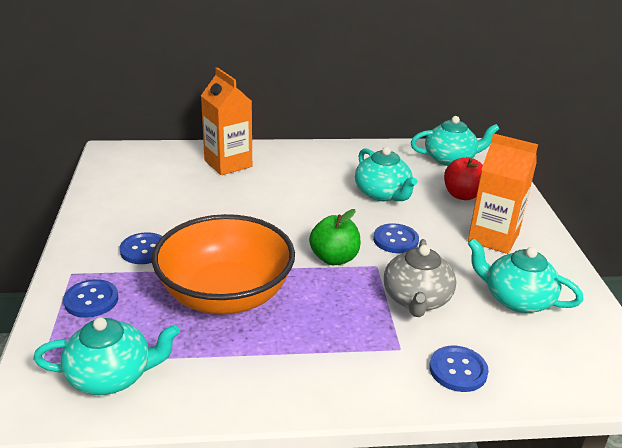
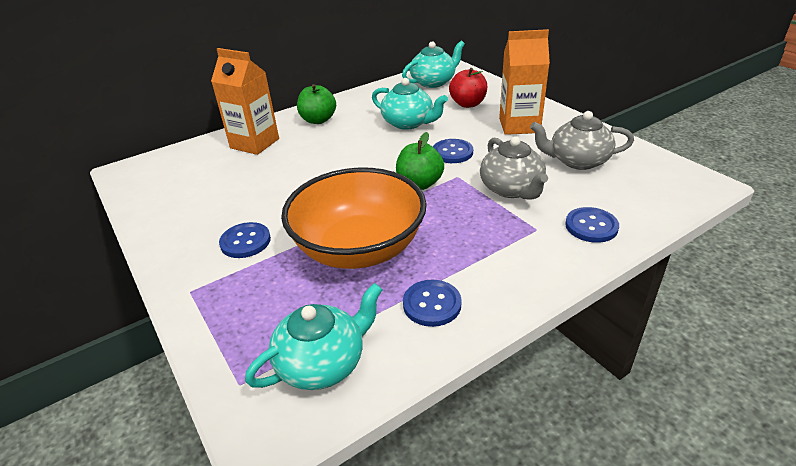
camera: 25 degrees left, 5 degrees up
(91, 300) = (235, 306): blue button -> blue button (432, 304)
(302, 161) = (318, 120): none -> green apple
(516, 299) = (577, 161): turquoise teapot -> grey teapot

